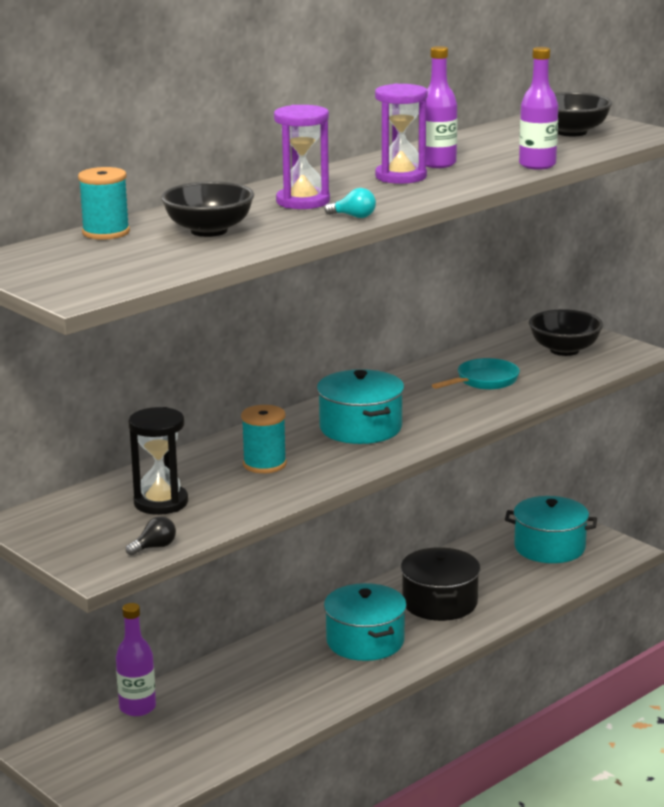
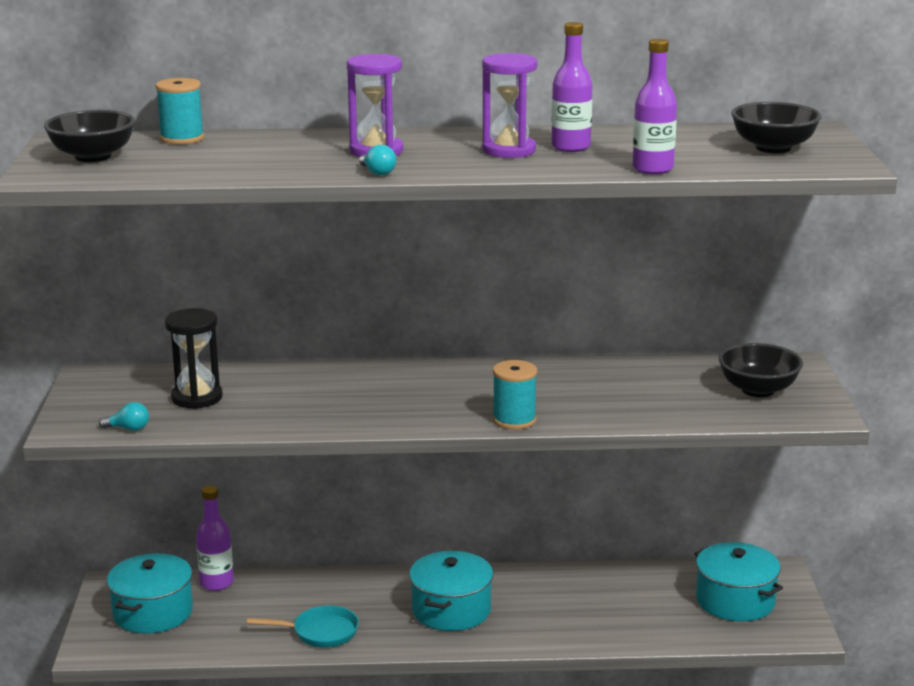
camera: 40 degrees right, 0 degrees up
(154, 547) = (128, 429): black light bulb -> turquoise light bulb
(209, 231) = (248, 155): black bowl -> black bowl (93, 157)
(264, 464) = (321, 396): turquoise spool -> turquoise spool (514, 420)
(360, 428) = (447, 395): turquoise pot -> turquoise pot (153, 612)
(439, 603) = (561, 606): black pot -> none
(484, 381) = (627, 392): turquoise pan -> turquoise pan (320, 632)

